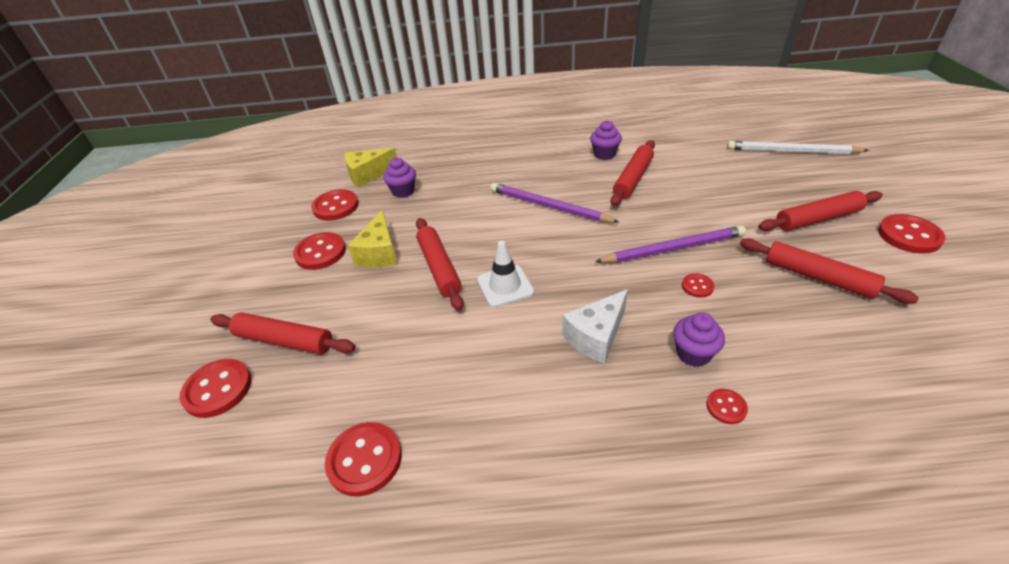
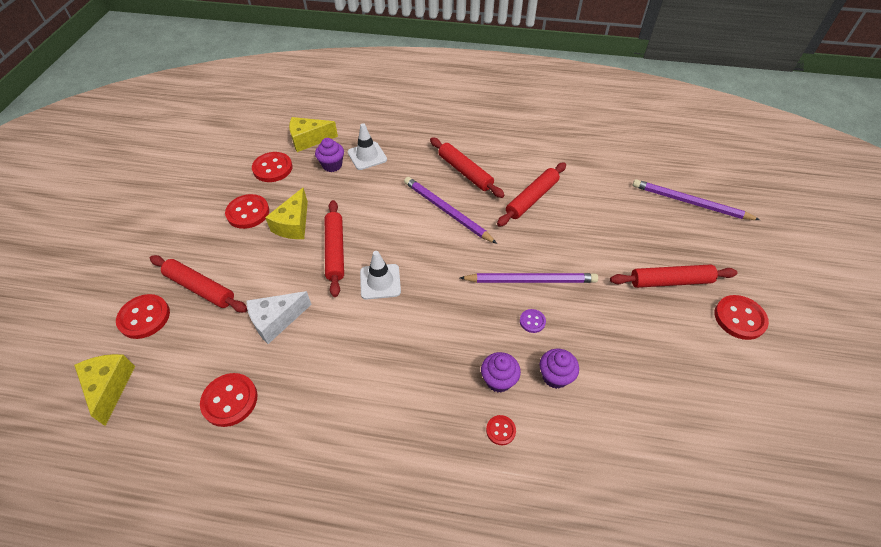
camera: 10 degrees right, 10 degrees up
(188, 485) = (110, 387): none -> yellow cheese
(439, 176) = (367, 156): none -> white traffic cone
(596, 336) = (431, 346): white cheese -> white cheese (276, 321)
(604, 154) = (519, 165): purple cupcake -> purple cupcake (555, 376)
(697, 286) = (532, 321): red button -> purple button
(791, 151) = (690, 203): white pencil -> purple pencil
(818, 277) = (636, 338): red rolling pin -> red rolling pin (465, 172)

